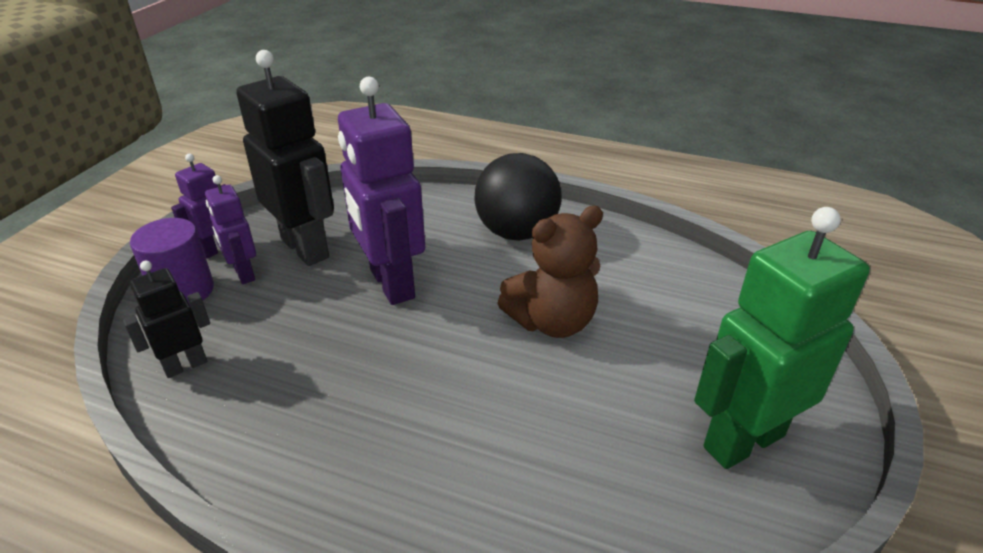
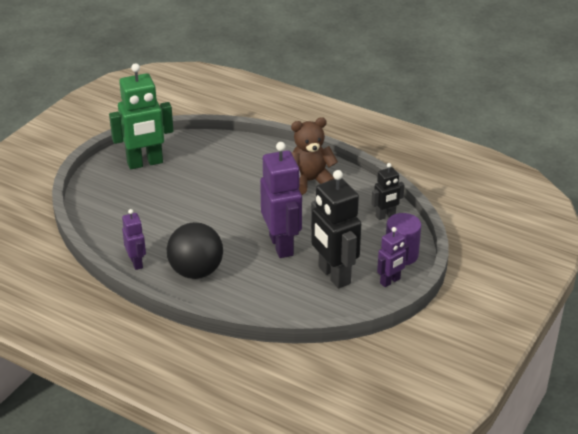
camera: 170 degrees left, 0 degrees up
(243, 274) = (369, 262): purple robot -> purple robot (136, 263)
(552, 322) = (200, 216): brown teddy bear -> brown teddy bear (310, 181)

